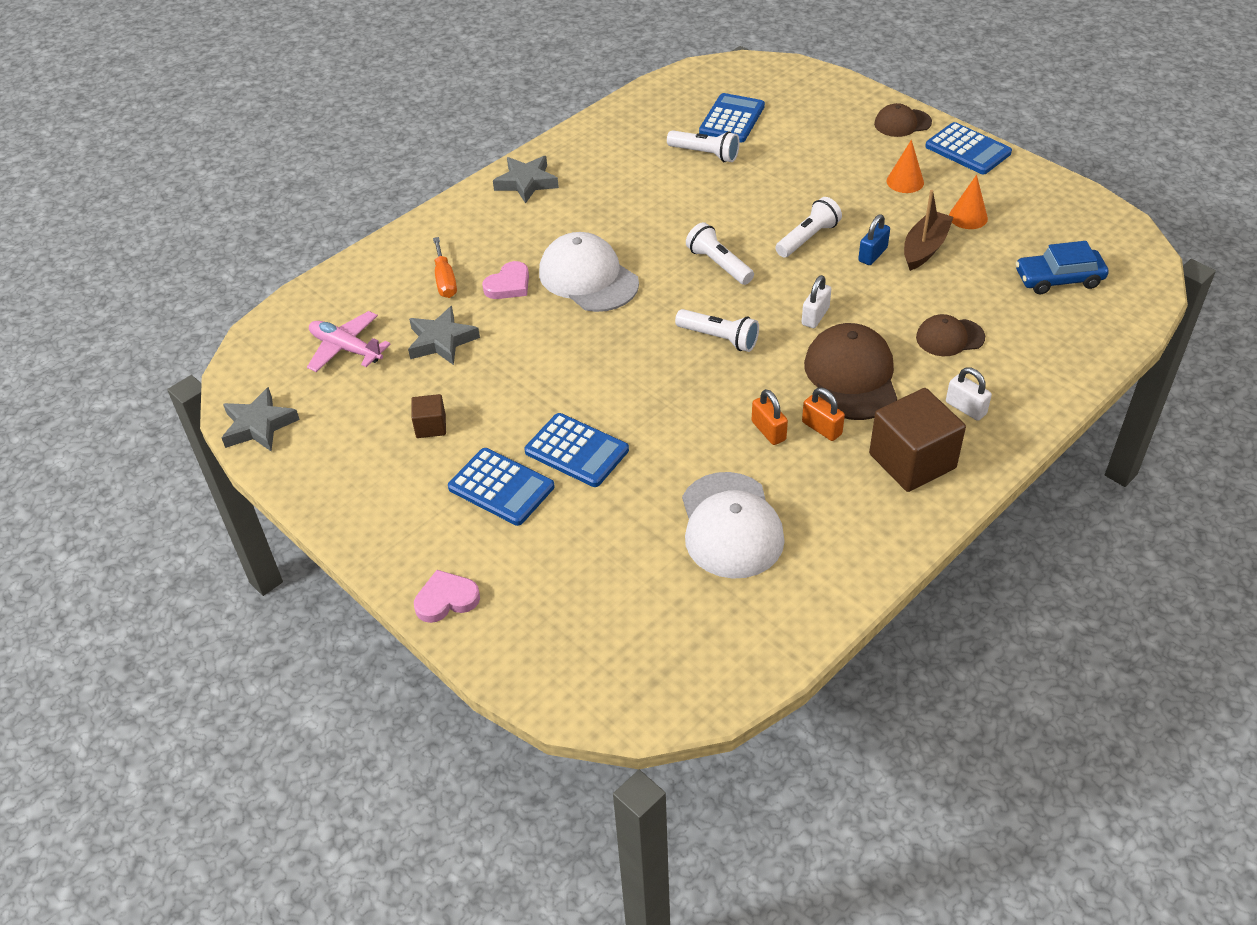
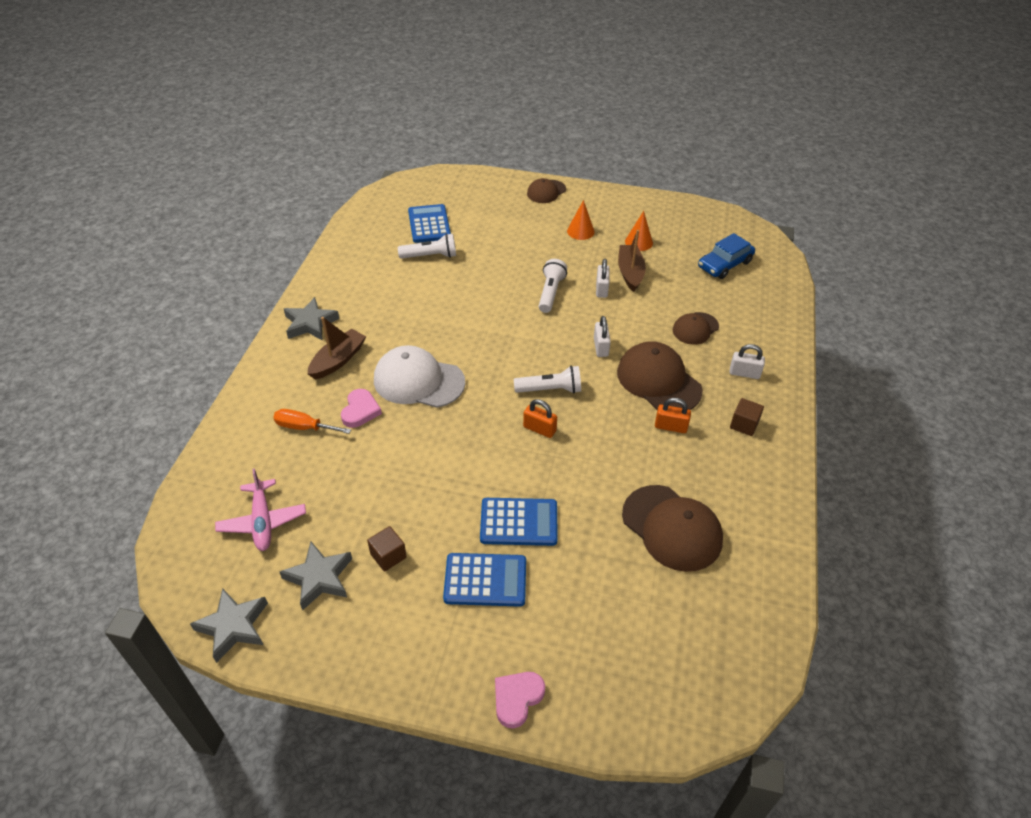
camera: 35 degrees left, 0 degrees up
(346, 349) = (262, 521): pink plane -> pink plane turned 105 degrees counterclockwise
(441, 341) = (341, 479): grey star -> grey star (319, 578)
(445, 280) = (304, 427): orange screwdriver -> orange screwdriver turned 150 degrees clockwise
(525, 228) = (338, 360): none -> brown boat
(719, 264) = (506, 334): white flashlight -> none
(731, 525) = (672, 528): white cap -> brown cap
(768, 431) = (638, 444): orange padlock -> orange padlock (539, 429)
(872, 254) = (601, 289): blue padlock -> white padlock
(912, 461) = (744, 424): brown cube -> brown cube, size x0.49
(968, 150) = (601, 197): blue calculator -> none

